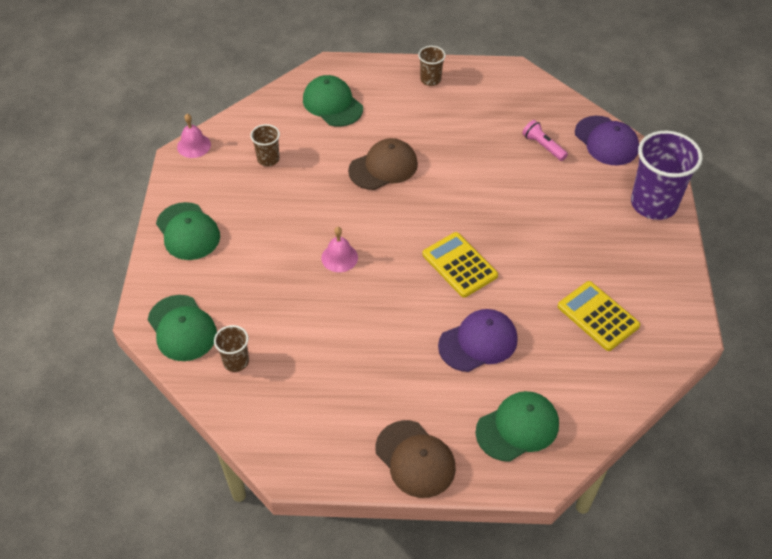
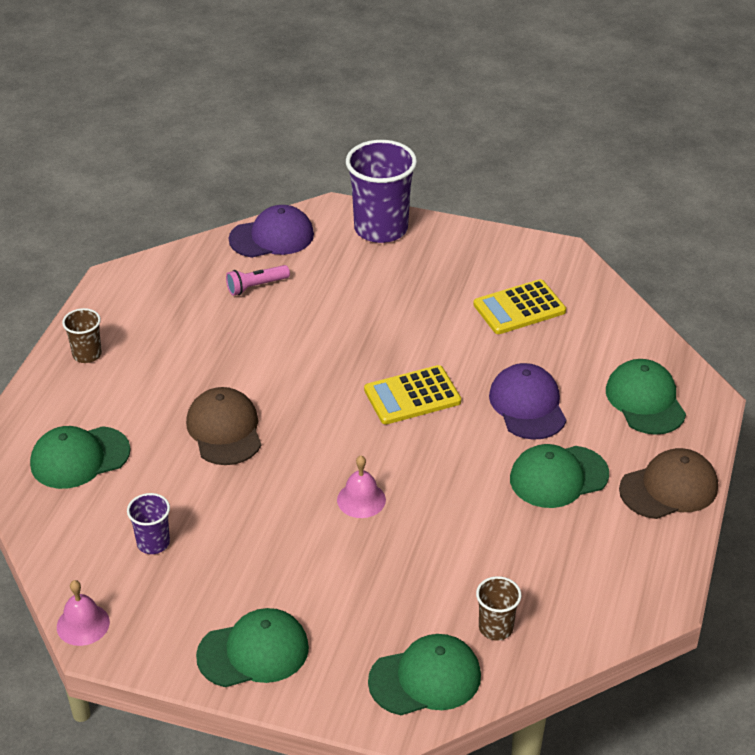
camera: 75 degrees left, 10 degrees down
(268, 159) = (153, 543): brown cup -> purple cup
(402, 377) = (558, 477): none -> green cap

